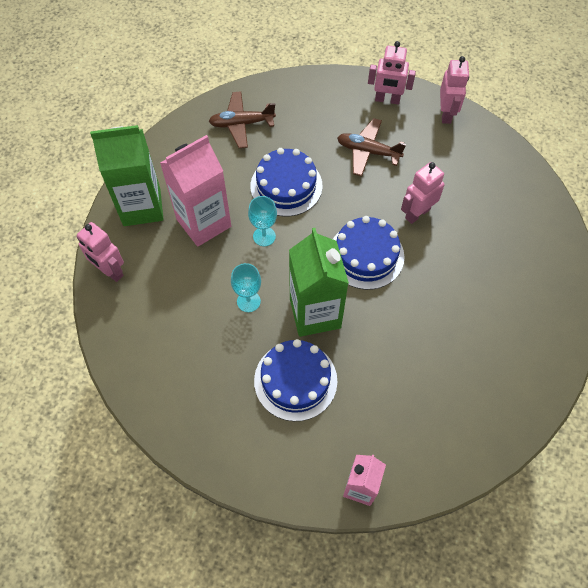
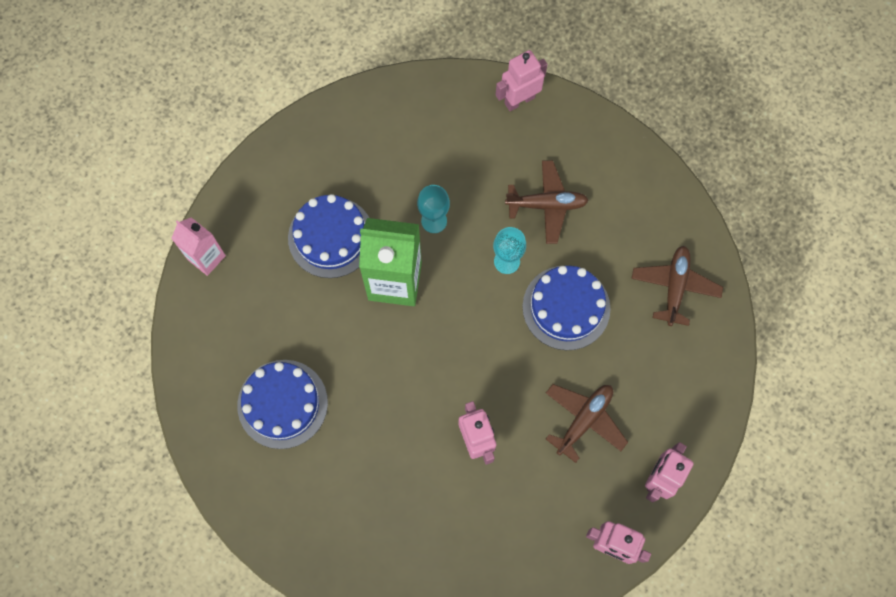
camera: 110 degrees right, 10 degrees up
(142, 207) = (589, 148): green carton -> none
(203, 223) = (547, 205): pink carton -> brown plane
(366, 255) = (443, 360): blue cake -> blue cake (282, 404)

